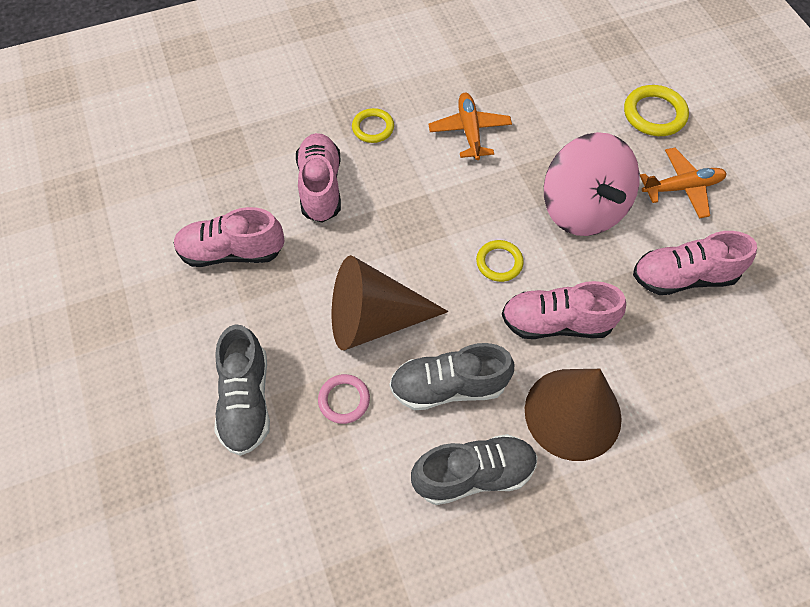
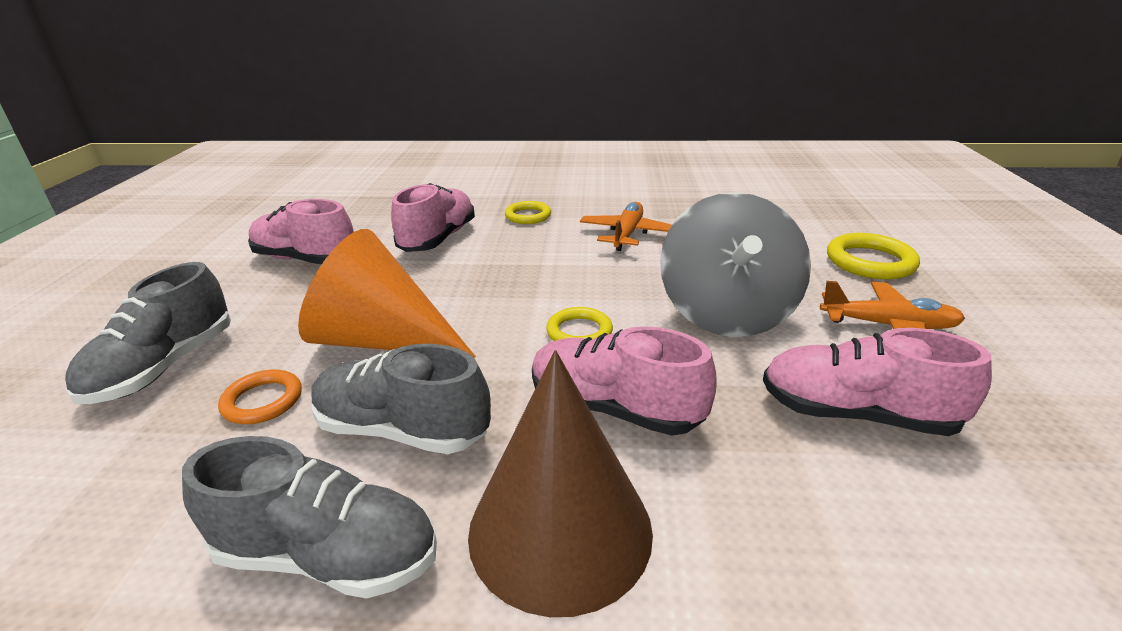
camera: 25 degrees right, 30 degrees down
(344, 400) = (262, 401): pink ring -> orange ring
(373, 319) = (381, 340): brown cone -> orange cone
(582, 209) = (726, 313): pink spinning top -> grey spinning top

